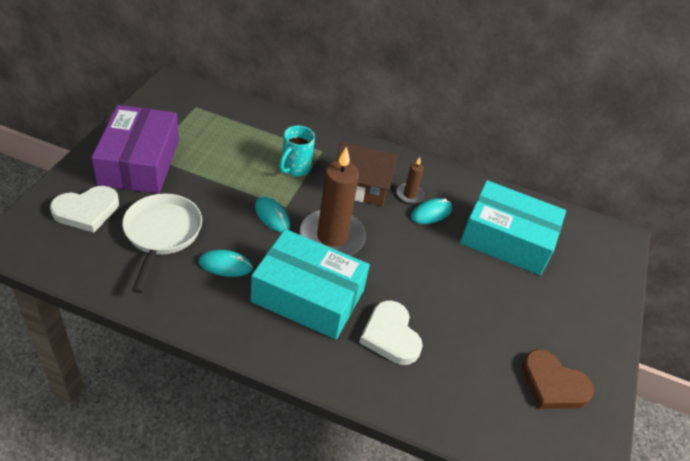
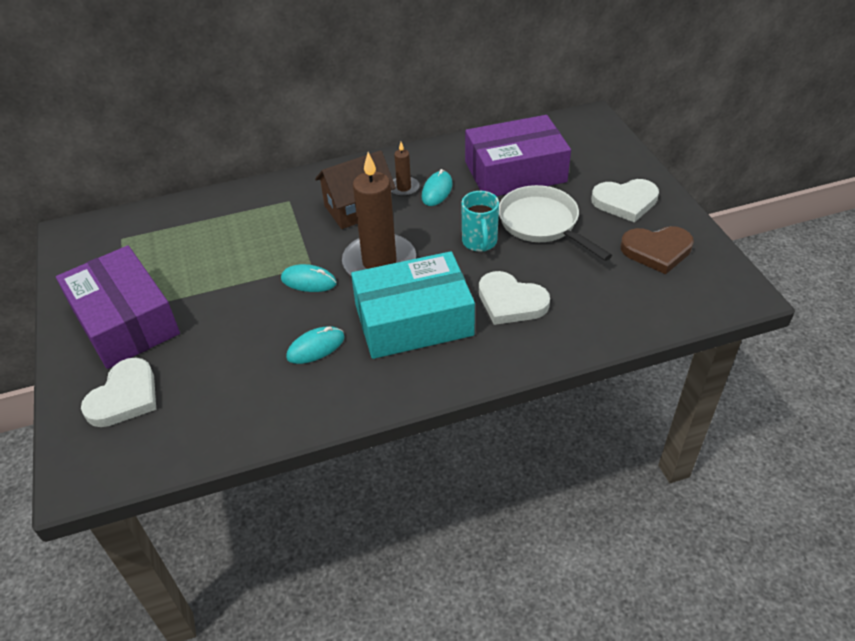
camera: 30 degrees left, 0 degrees up
(162, 234) = (225, 364): white pan -> white pan (542, 224)
(295, 168) = (282, 230): turquoise mug -> turquoise mug (479, 242)
(507, 239) = (515, 172): turquoise box -> purple box
(571, 325) = (625, 202): none -> white heart

